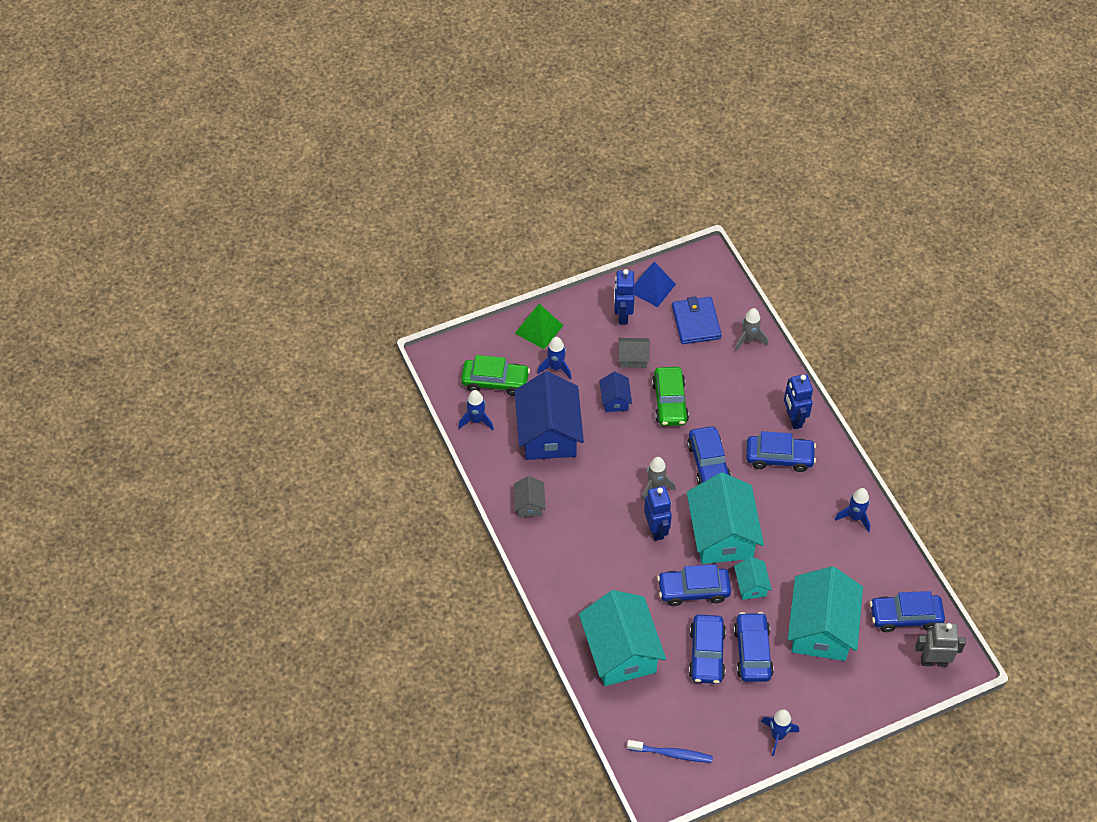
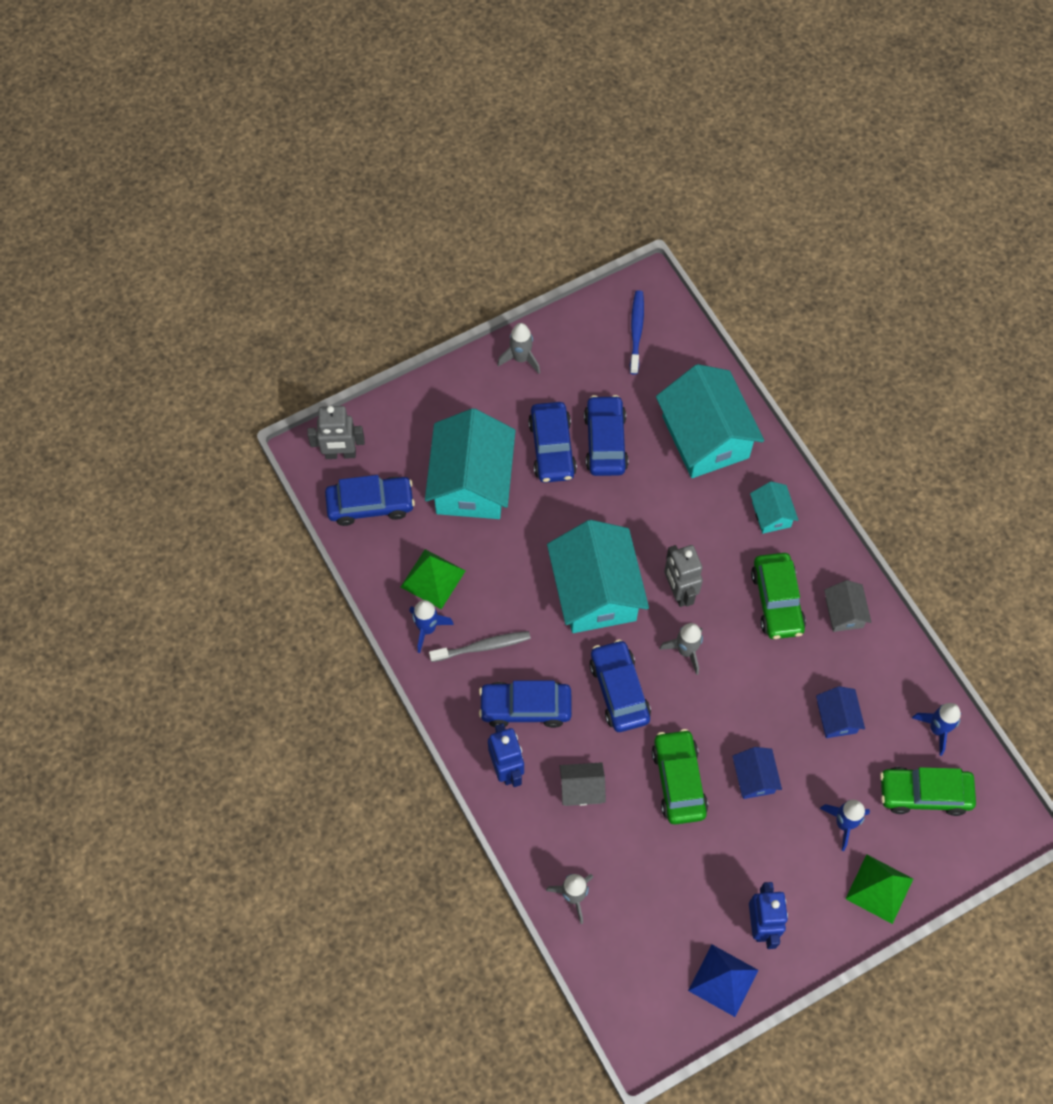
camera: 175 degrees right, 10 degrees up
(548, 433) = (836, 718): blue house -> blue house, size x0.47
(580, 517) = (777, 601): none -> green car
(633, 358) = (737, 849): grey house -> grey house (581, 789)
(656, 529) = (679, 592): blue robot -> grey robot
(672, 754) = (636, 331): blue toothbrush -> blue toothbrush turned 90 degrees clockwise
(693, 590) = (626, 516): blue car -> none
(696, 322) = (652, 921): blue wallet -> none
(751, 585) = (556, 529): turquoise house -> turquoise house (771, 514)
(777, 735) = (521, 358): blue rocket -> grey rocket
(811, 501) = (482, 646): none -> grey toothbrush
(851, 554) = (433, 578): none -> green pyramid

